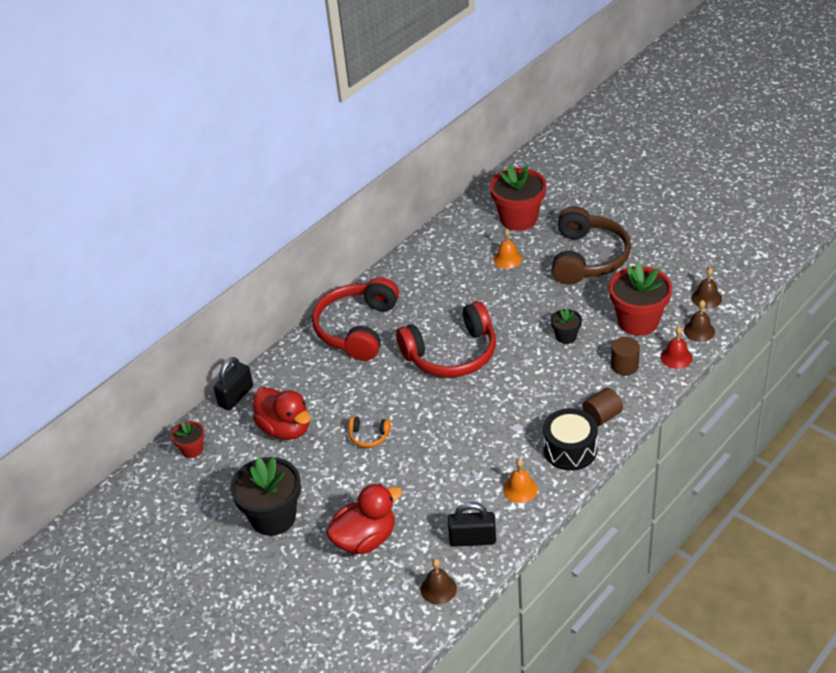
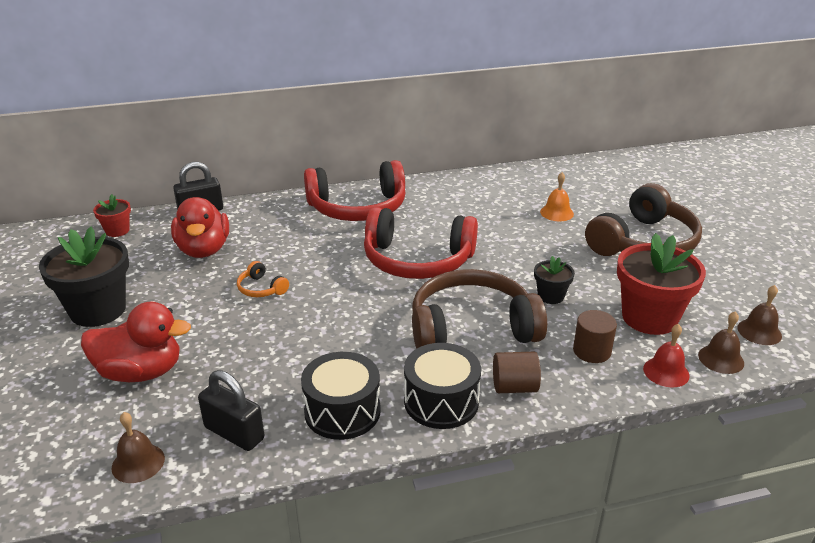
camera: 30 degrees right, 10 degrees down
(357, 329) = (358, 208): red headphones -> red headphones turned 150 degrees counterclockwise
(518, 219) = (600, 189): red flower pot -> none
(520, 489) = (342, 411): orange bell -> black drum
(540, 389) = (471, 328): none -> brown headphones

